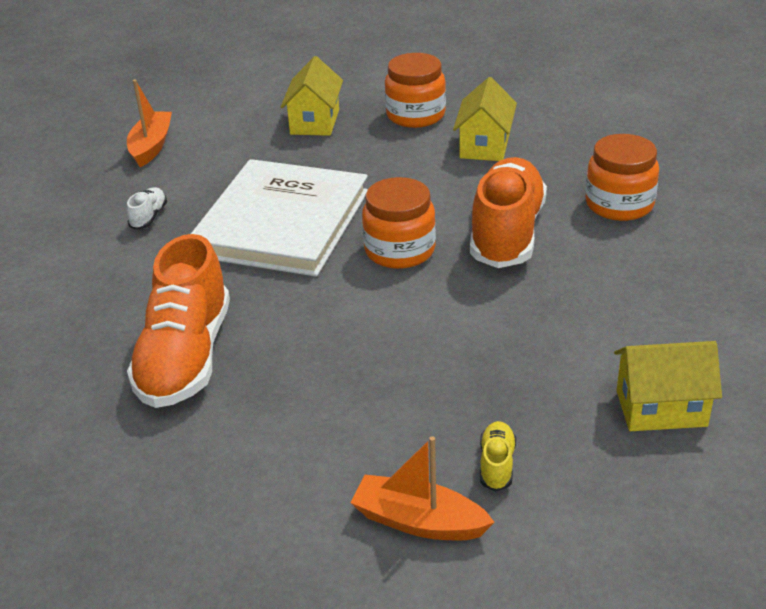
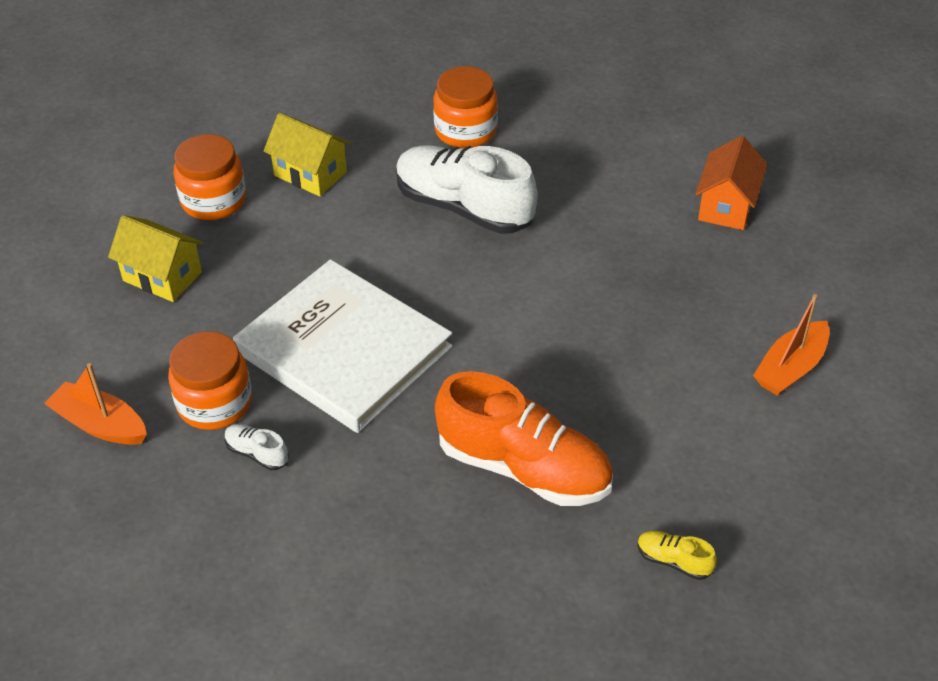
camera: 70 degrees left, 10 degrees up
(399, 250) = (446, 281): orange jar -> orange jar (214, 403)
(497, 464) = (749, 308): yellow shoe -> yellow shoe (673, 561)
(507, 233) = (464, 207): orange shoe -> white shoe
(661, 408) = (726, 206): yellow house -> orange house

